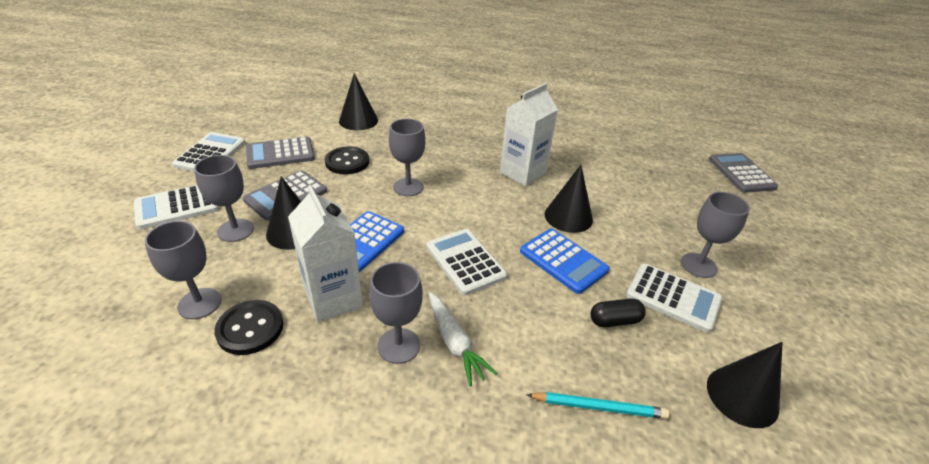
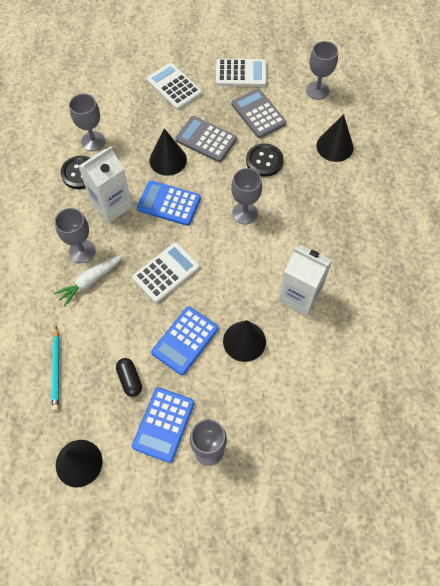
camera: 80 degrees right, 25 degrees up
(235, 230) = (160, 128): grey goblet -> grey goblet (317, 90)
(673, 297) = (164, 424): white calculator -> blue calculator
(741, 173) = (386, 521): grey calculator -> none

